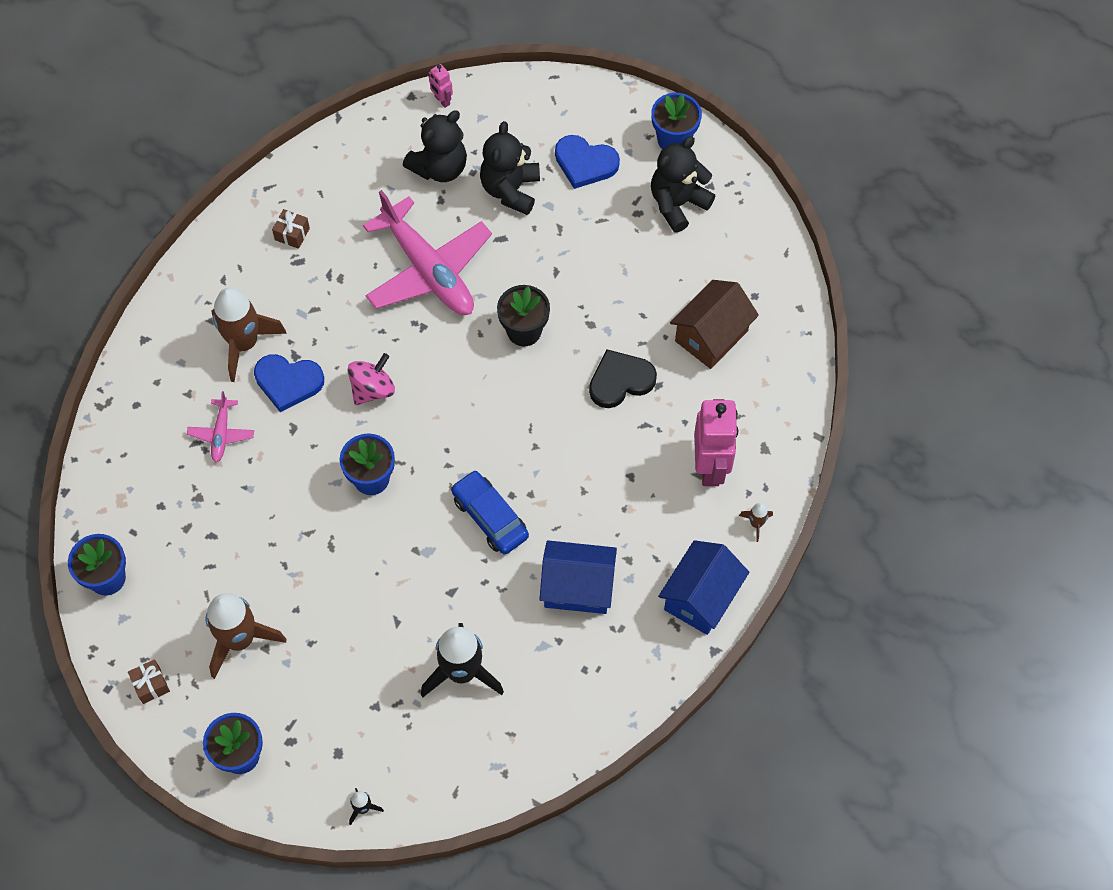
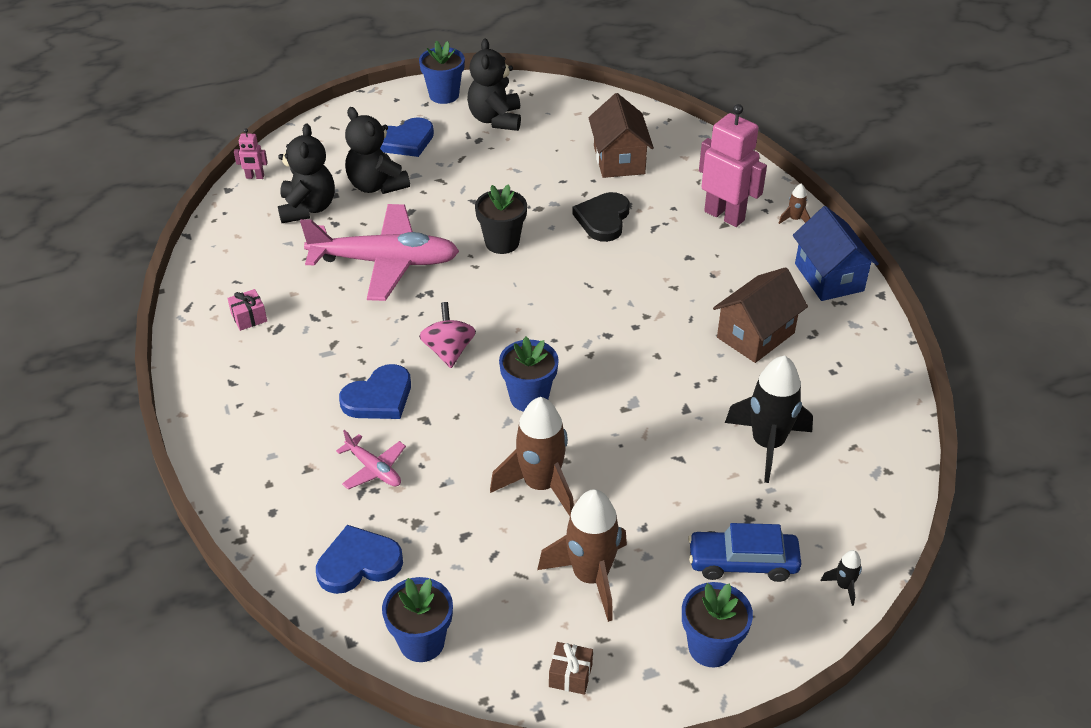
camera: 50 degrees left, 20 degrees down
(137, 491) = (358, 563): none -> blue heart
(244, 344) = (308, 404): brown rocket -> brown rocket (540, 485)
(292, 234) = (249, 317): brown gift -> pink gift
(490, 517) = (642, 349): blue car -> blue car (742, 562)
(577, 587) = (755, 335): blue house -> brown house

